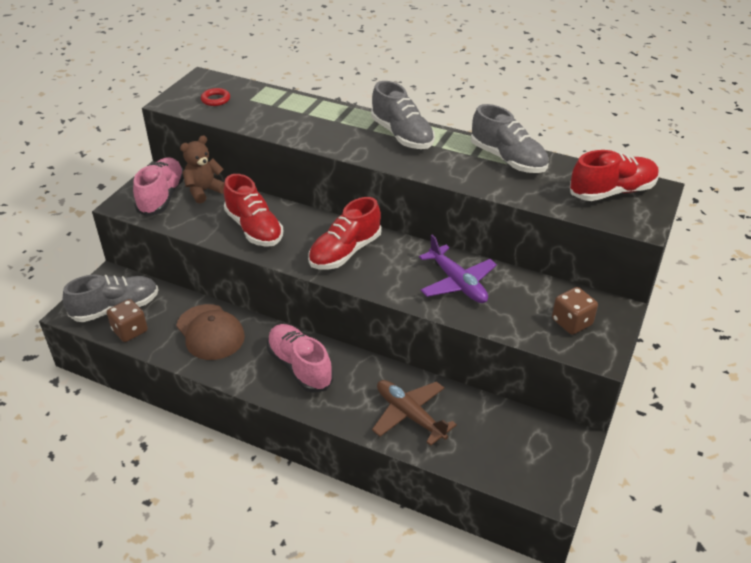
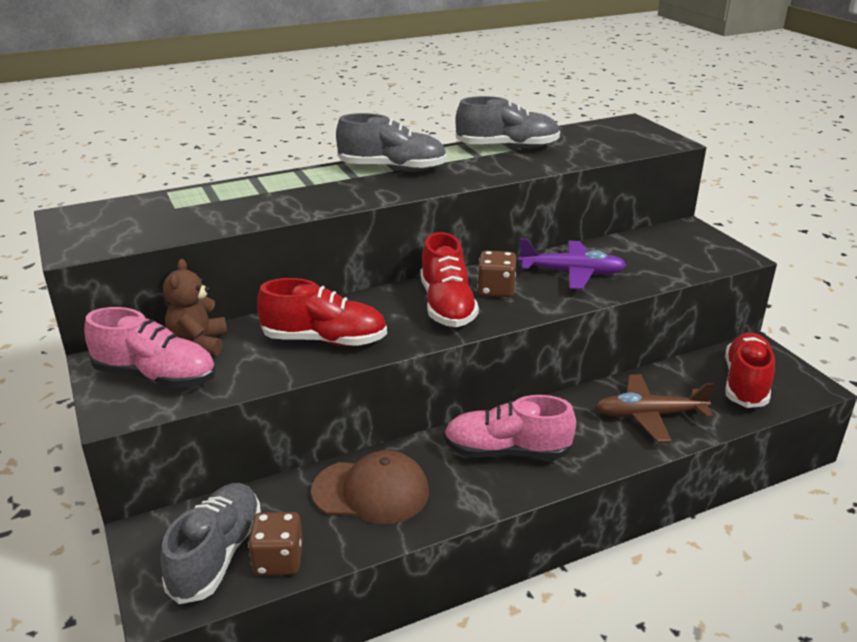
camera: 50 degrees left, 10 degrees down
(162, 197) = (156, 376): pink shoe -> pink shoe turned 150 degrees clockwise
(215, 99) = (132, 223): red ring -> none
(571, 322) = (685, 250): brown dice -> brown dice (496, 290)
(612, 192) = (612, 134): red shoe -> red shoe (745, 383)

